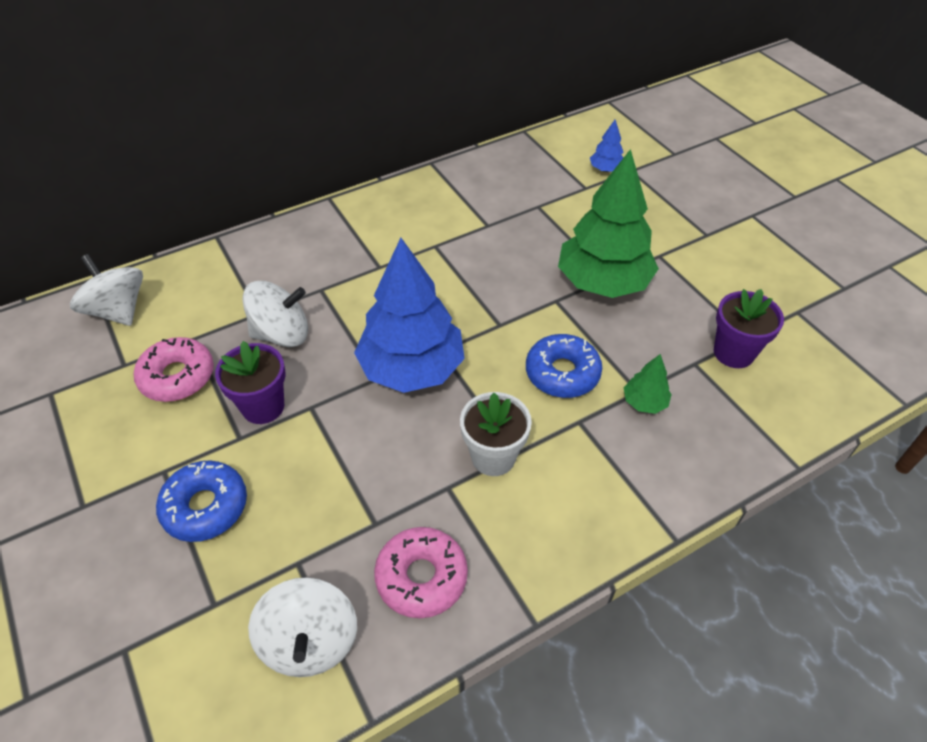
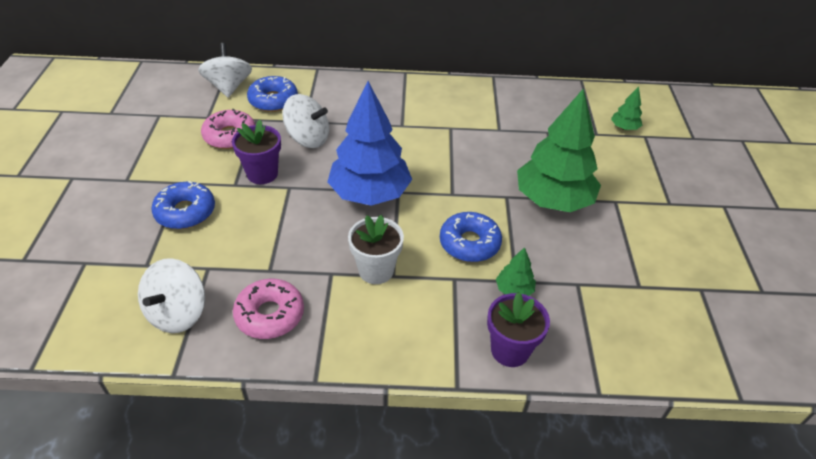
camera: 30 degrees right, 5 degrees down
(195, 303) = (273, 100): none -> blue donut
(606, 169) = (624, 128): blue tree -> green tree
(733, 353) = (617, 291): purple flower pot -> purple flower pot (510, 350)

